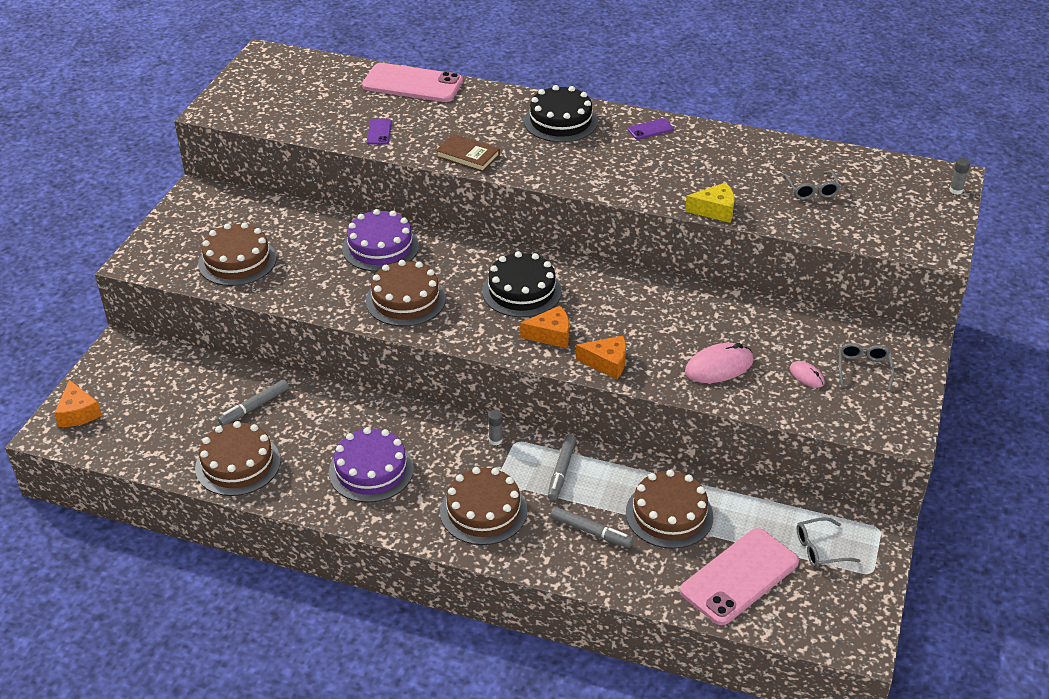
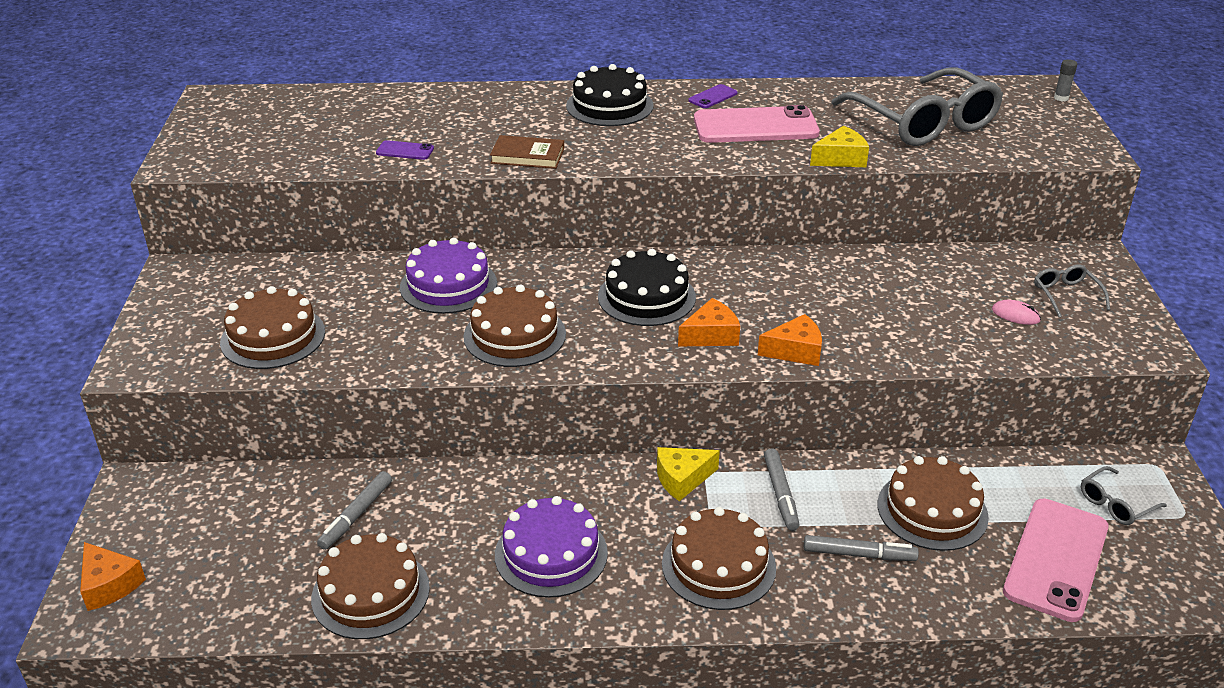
camera: 20 degrees left, 5 degrees down
(379, 132) = (405, 151): purple phone -> purple phone turned 60 degrees counterclockwise
(412, 84) = (414, 98): pink phone -> pink phone (755, 126)
(495, 440) = (682, 479): grey glue stick -> yellow cheese
(719, 366) = (918, 326): pink mouse -> none
(811, 190) = (923, 123): grey glasses -> grey glasses, size x2.36

